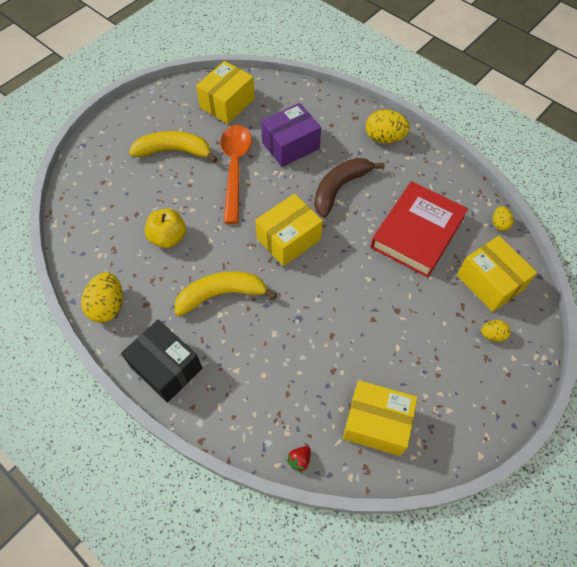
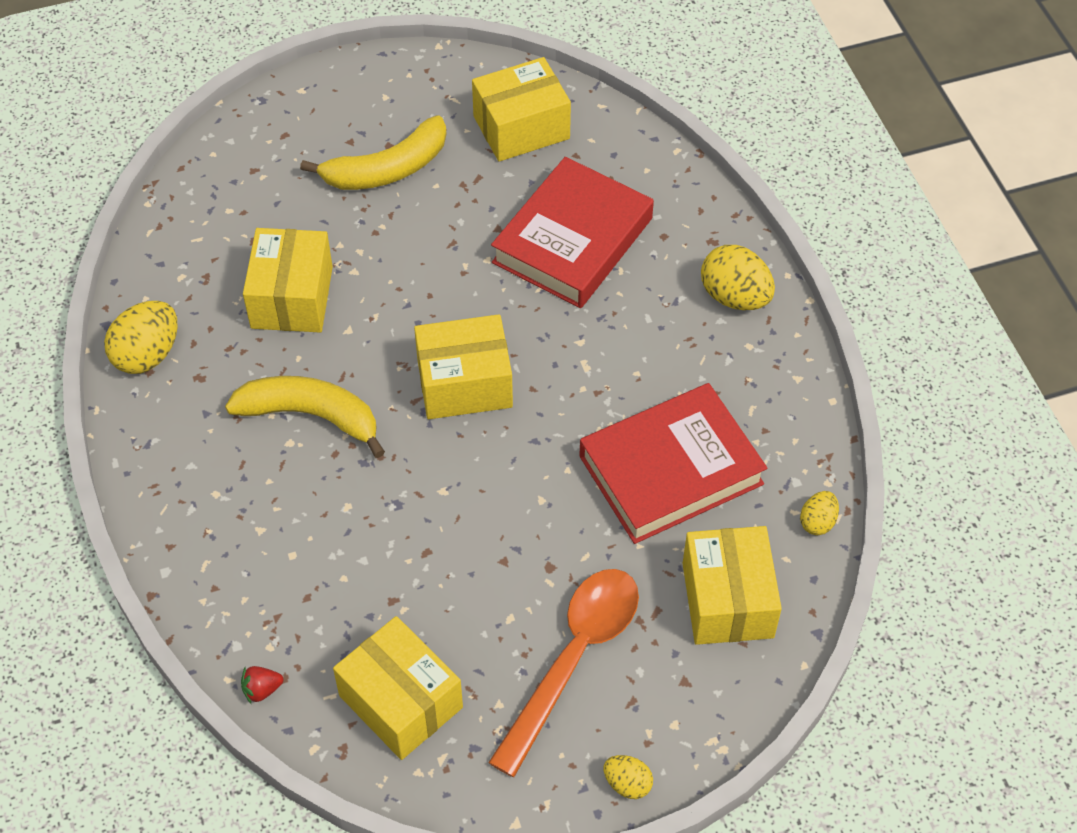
camera: 30 degrees right, 5 degrees down
(166, 367) = (170, 477): black box -> none
(168, 238) = (292, 297): yellow apple -> yellow box
(174, 151) = (387, 169): yellow banana -> yellow banana turned 120 degrees clockwise
(235, 168) = (460, 238): orange spoon -> orange spoon (573, 659)
(290, 145) = (572, 240): purple box -> red book
(339, 188) = (600, 344): brown banana -> none
(492, 335) = (668, 676): yellow egg -> yellow egg (627, 784)

